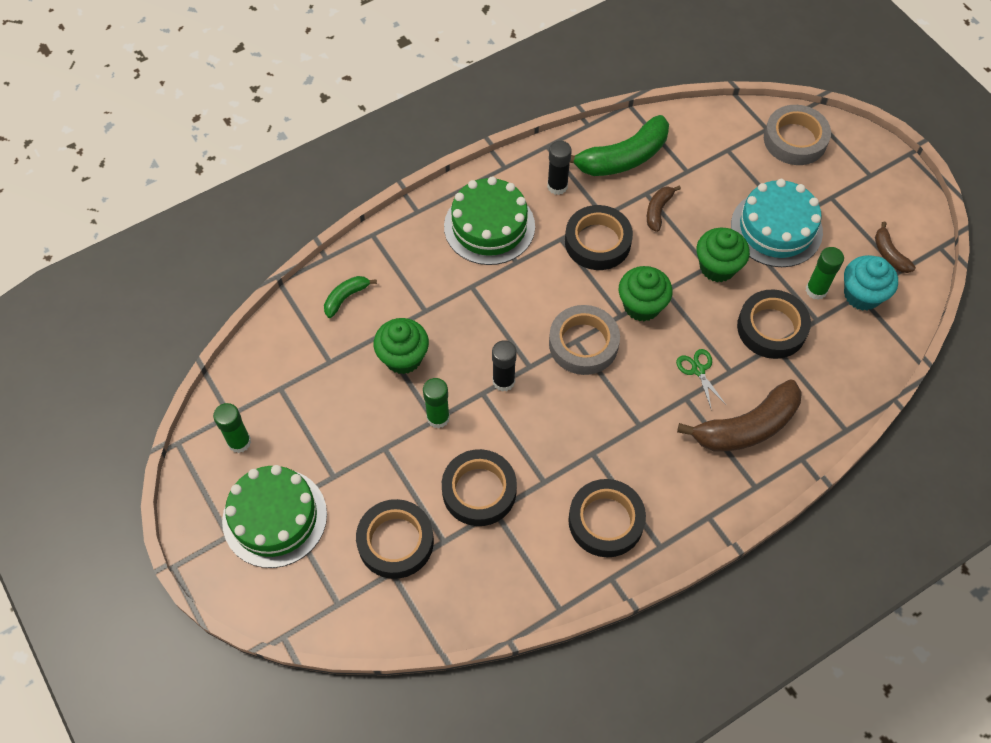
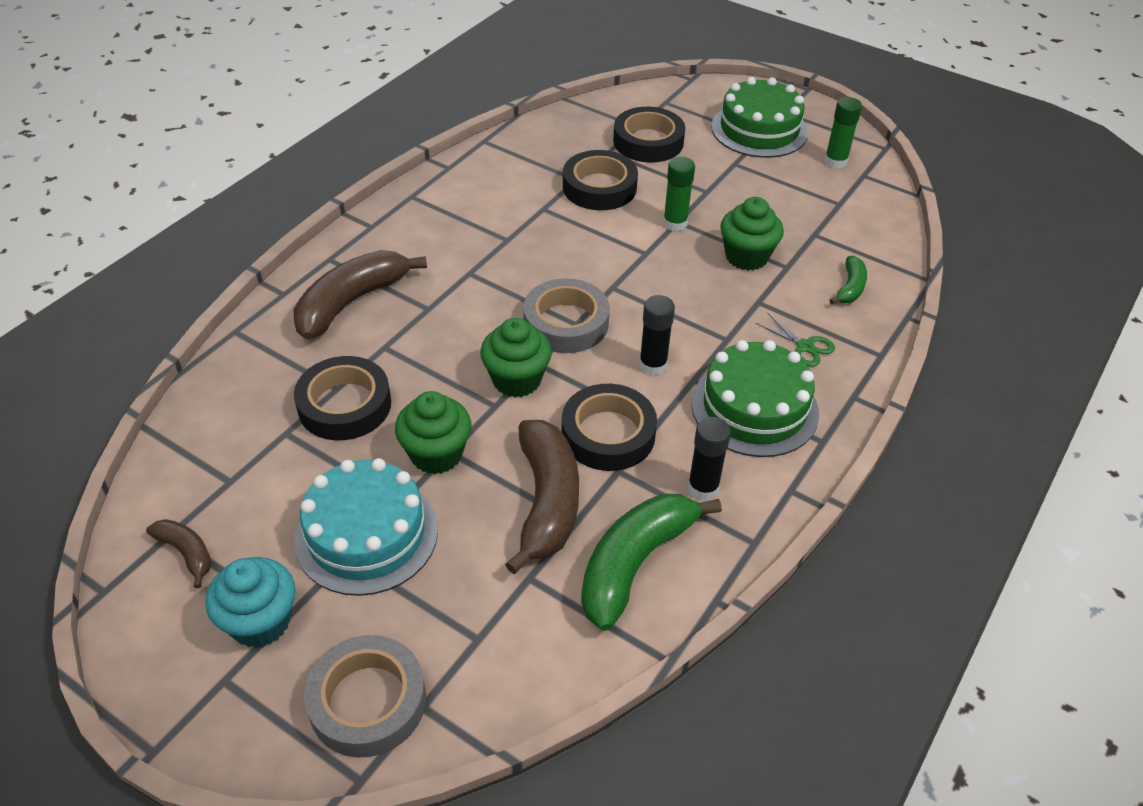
camera: 155 degrees right, 15 degrees down
(503, 381) = (631, 267): black glue stick -> black glue stick (653, 365)
(606, 521) = (470, 198): black tape -> none
(658, 211) = (547, 502): brown banana -> brown banana, size x2.00
(698, 370) = (423, 337): green scissors -> green scissors (804, 346)
(816, 290) = (292, 468): green glue stick -> none
(862, 295) = (226, 482): turquoise cupcake -> turquoise cupcake (260, 622)

